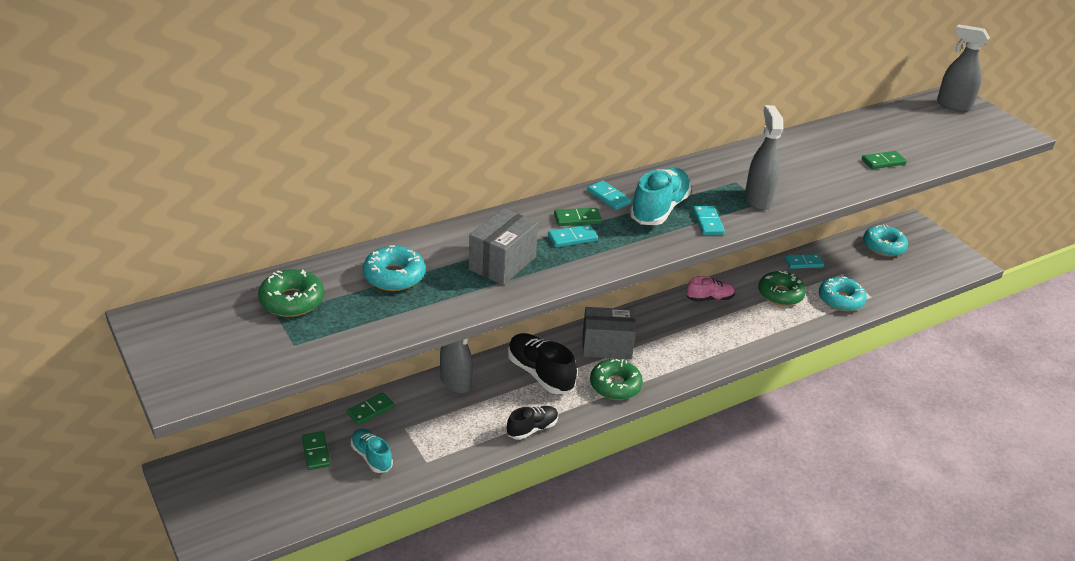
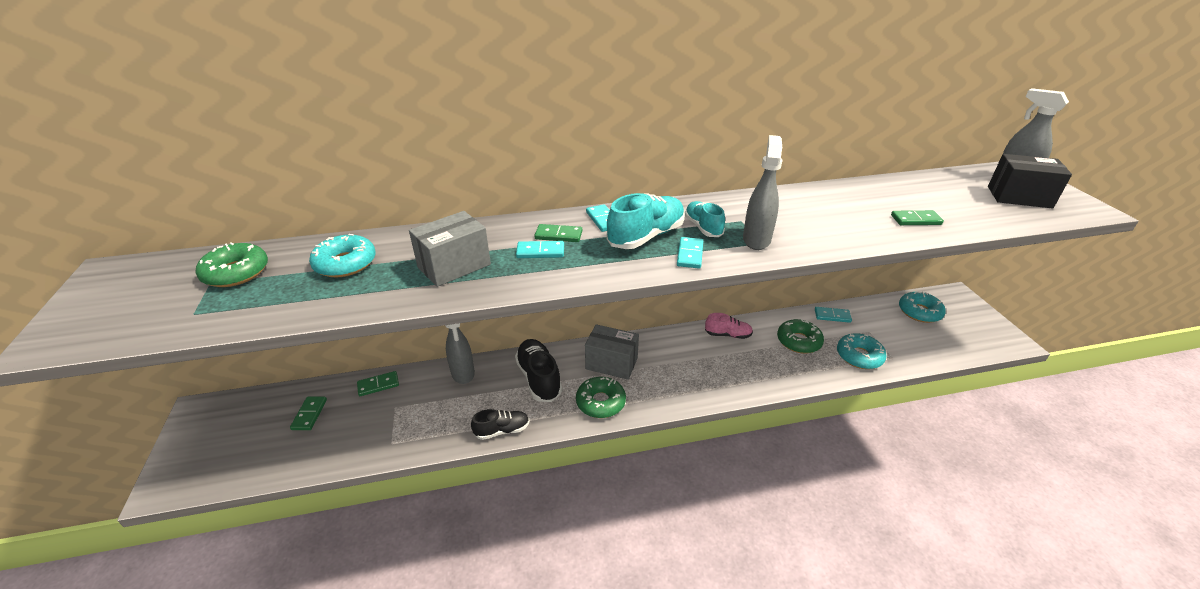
camera: 20 degrees right, 0 degrees up
(371, 457) = (350, 429): turquoise shoe -> turquoise shoe (703, 227)
(961, 127) = (1019, 197): none -> black box

